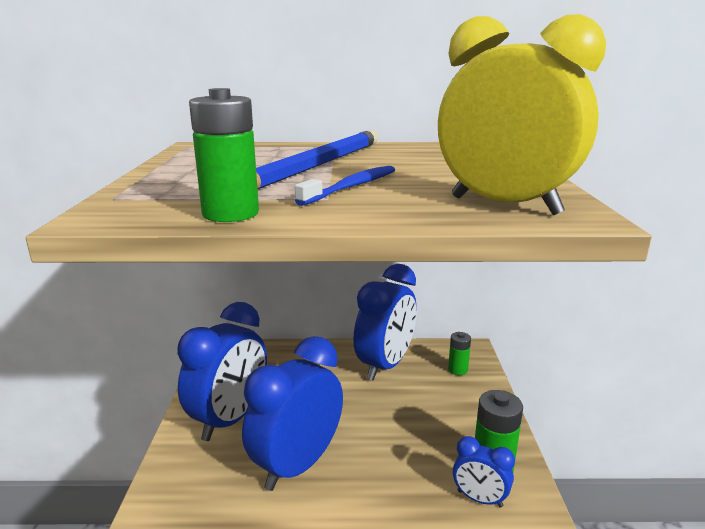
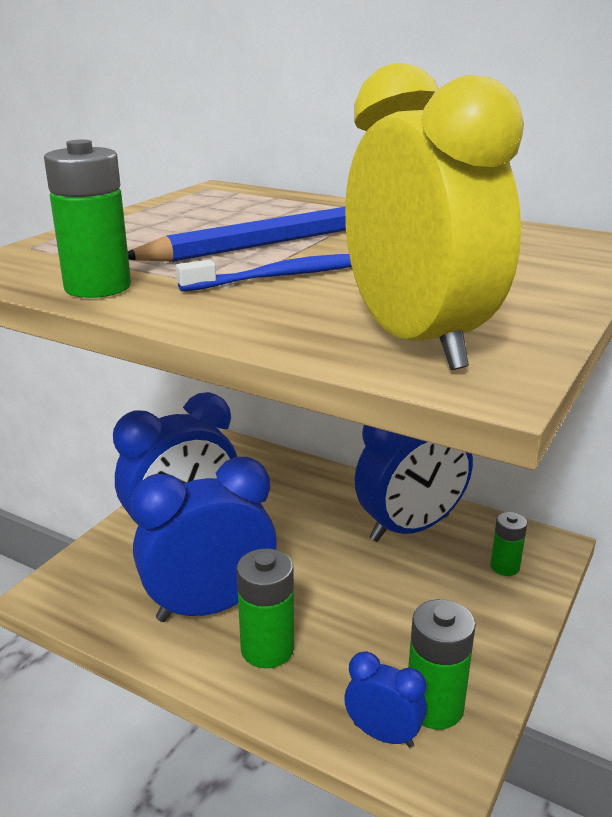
camera: 30 degrees right, 5 degrees up
(362, 477) = (267, 649): none -> green battery
(479, 499) = (383, 734): blue clock -> blue clock turned 150 degrees clockwise

